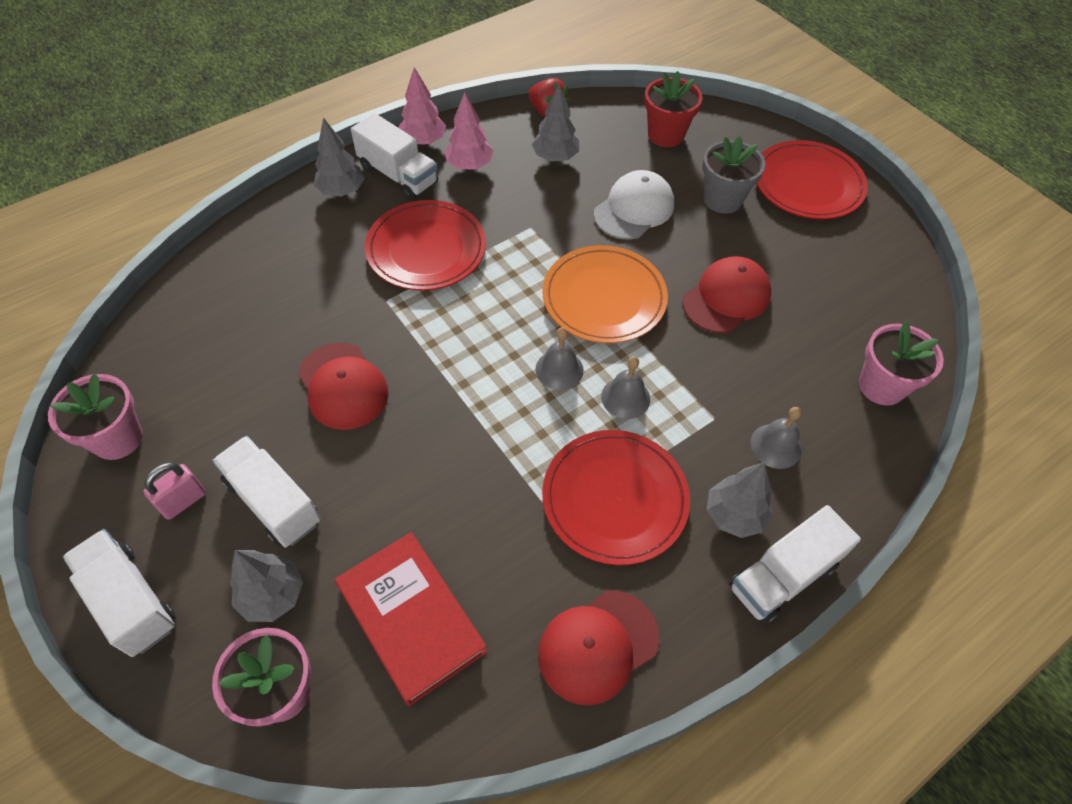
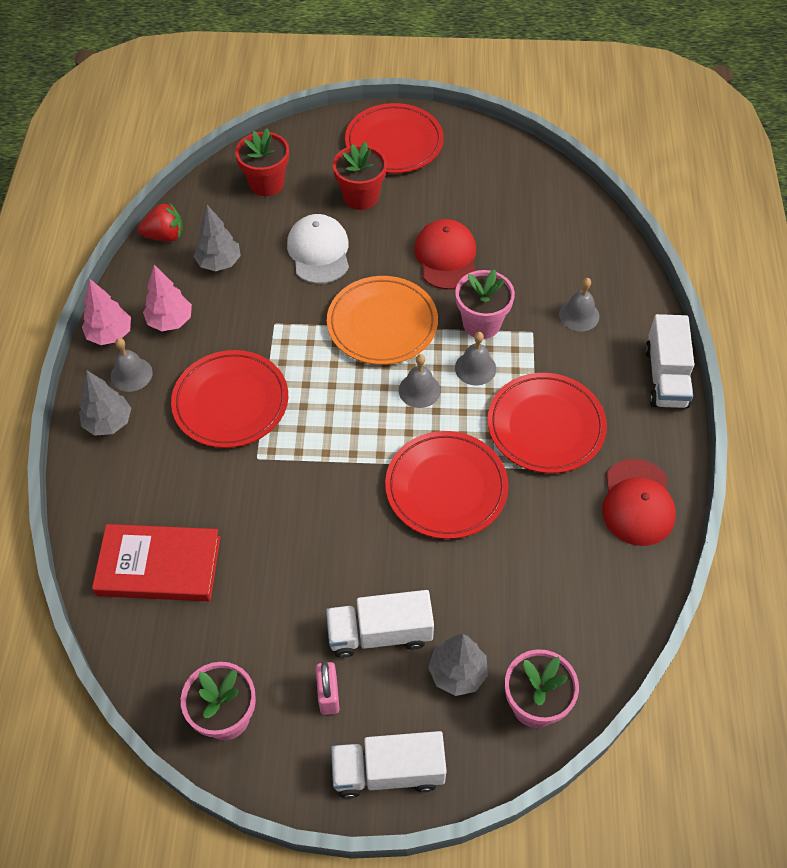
camera: 50 degrees left, 0 degrees up
(343, 386) = (314, 532): red cap -> none
(398, 175) = (131, 374): white truck -> grey bell
(411, 618) = (540, 596): red book -> red book (159, 566)
(471, 457) = (446, 487): none -> red plate
(722, 199) = (361, 197): grey flower pot -> red flower pot
(734, 515) = (608, 371): grey tree -> none
(881, 386) = (583, 231): pink flower pot -> pink flower pot (481, 323)

